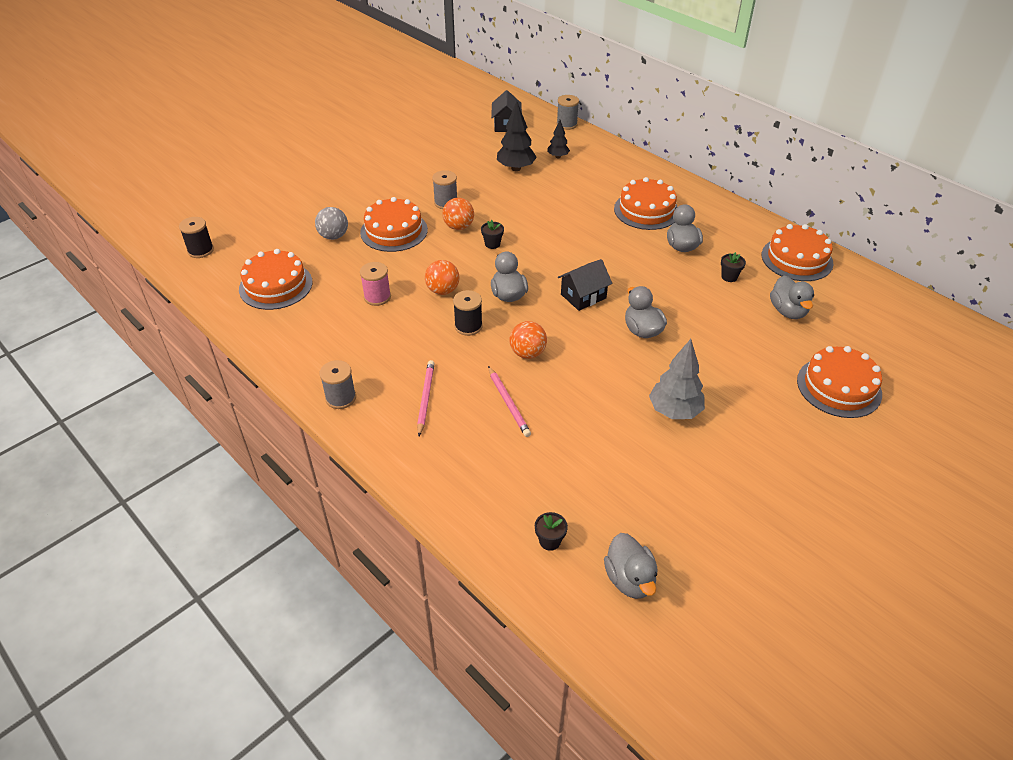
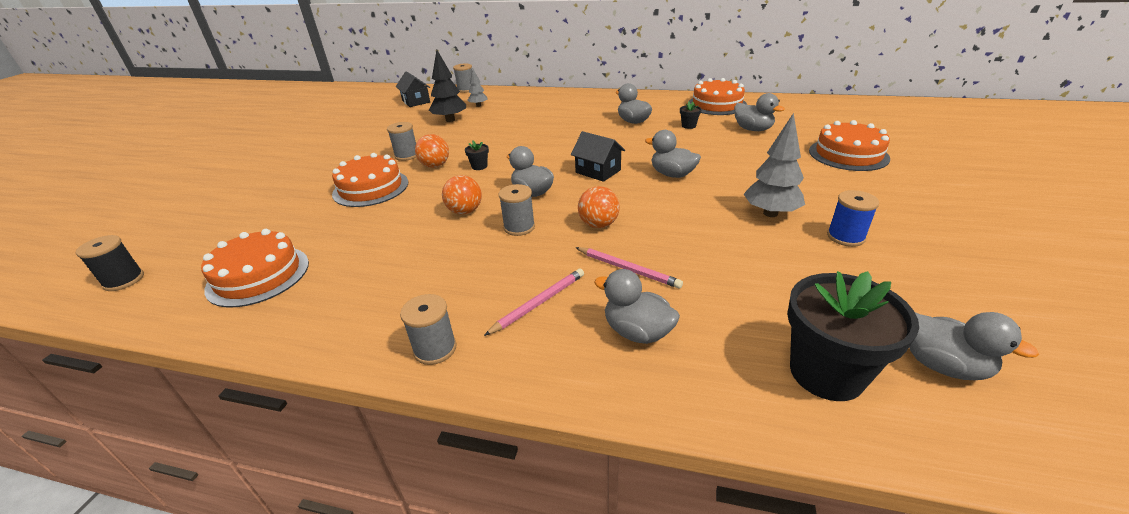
camera: 30 degrees left, 10 degrees down
(333, 236) = (304, 212): grey ball -> none
(377, 297) = (398, 240): pink spool -> none
(425, 398) = (538, 303): pink pencil -> pink pencil turned 75 degrees clockwise
(466, 452) = (637, 332): none -> grey duck
(468, 326) = (519, 227): black spool -> grey spool
(550, 541) = (826, 373): black flower pot -> black flower pot, size x2.39
(558, 156) = (478, 105): black tree -> grey tree
(583, 296) = (598, 171): black house -> black house turned 75 degrees counterclockwise
(646, 210) = (582, 112): orange cake -> none
(705, 463) = (845, 237): none -> blue spool

